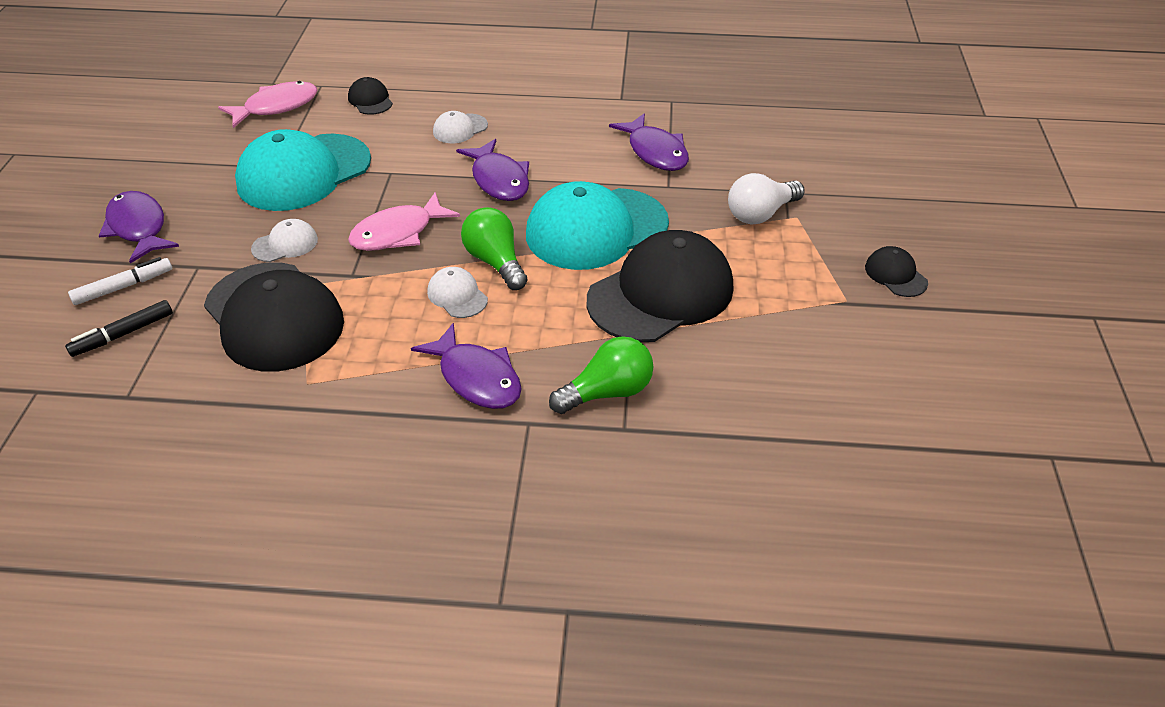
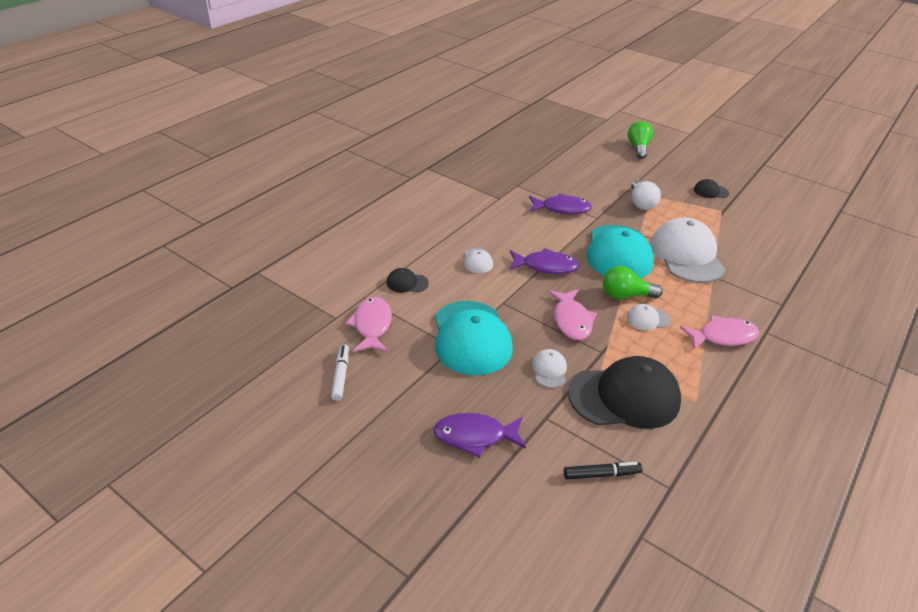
camera: 60 degrees left, 5 degrees down
(123, 287) = (545, 461): white marker -> white marker (340, 375)
(123, 334) = (601, 474): black marker -> black marker turned 90 degrees counterclockwise
(476, 378) = (723, 336): purple fish -> pink fish
(607, 392) = (754, 299): green light bulb -> green light bulb (638, 148)
(661, 293) = (686, 255): black cap -> white cap

